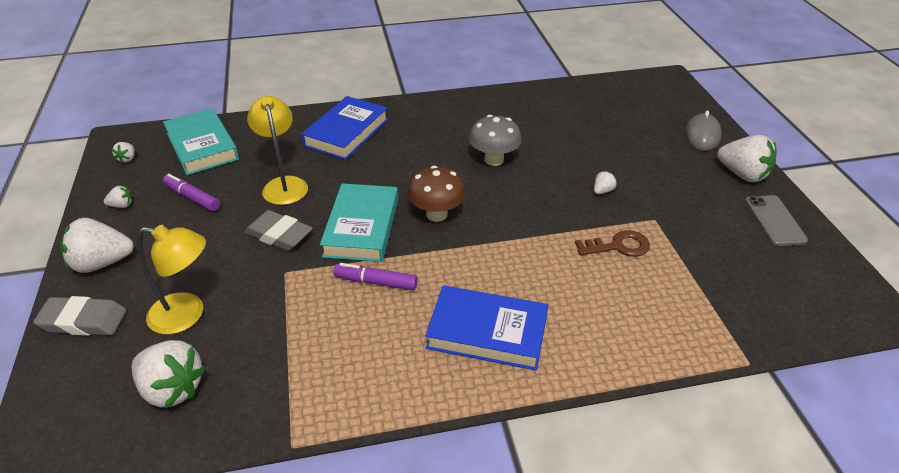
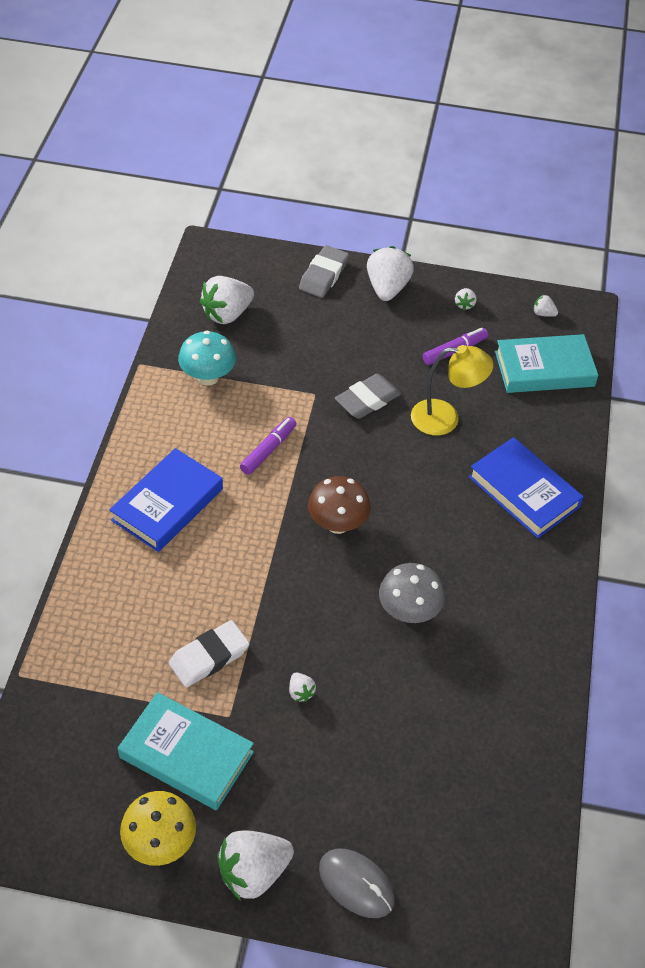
camera: 110 degrees right, 10 degrees up
(187, 315) = (297, 329): yellow lamp -> none
(291, 367) = (208, 377): none -> turquoise mushroom
(362, 227) = (348, 460): turquoise book -> turquoise book (186, 755)
(618, 246) = (209, 657): brown key -> white eraser
(774, 220) = (160, 843): grey phone -> yellow mushroom

